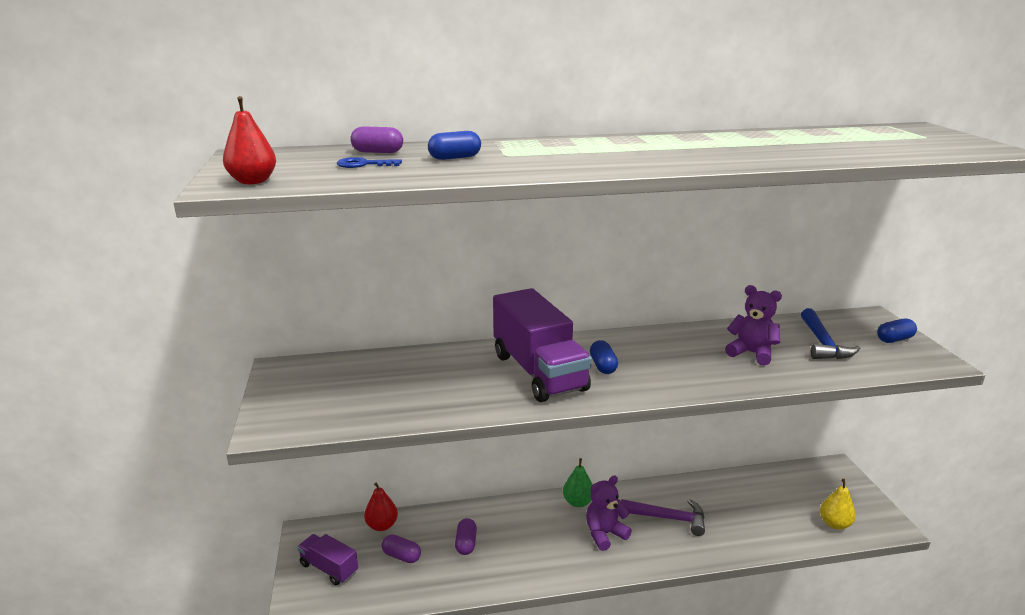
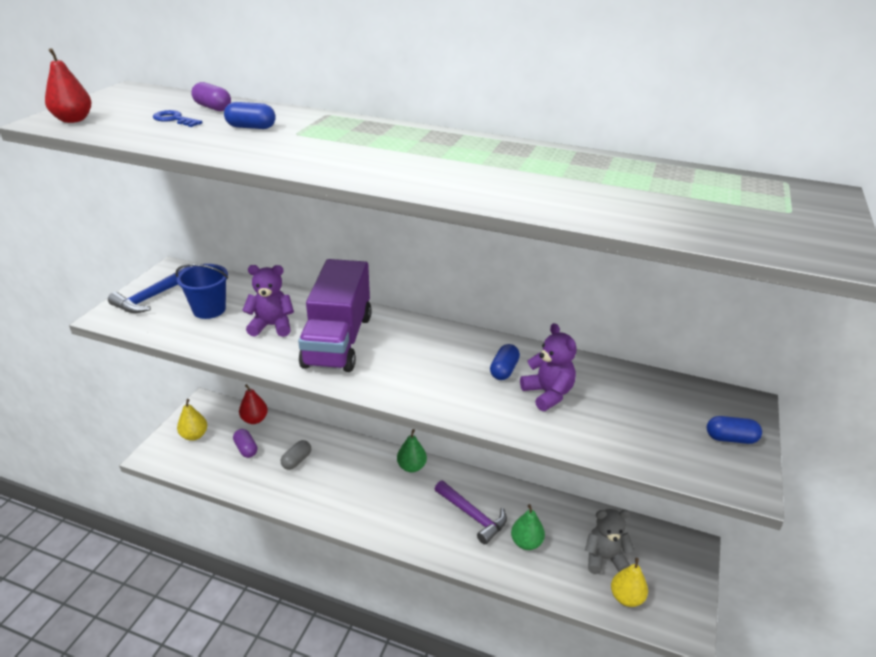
camera: 30 degrees right, 10 degrees up
(329, 568) = (194, 435): purple truck -> yellow pear
(375, 388) = (209, 309): none -> blue bucket
(466, 543) = (297, 460): purple capsule -> grey capsule
(603, 366) = (395, 355): blue capsule -> blue capsule (504, 370)
(604, 534) = (405, 503): purple teddy bear -> purple teddy bear (272, 326)
(729, 519) = (526, 542): none -> green pear
(792, 503) = (604, 558): none -> grey teddy bear
(822, 343) = (639, 411): blue hammer -> blue hammer (152, 297)

